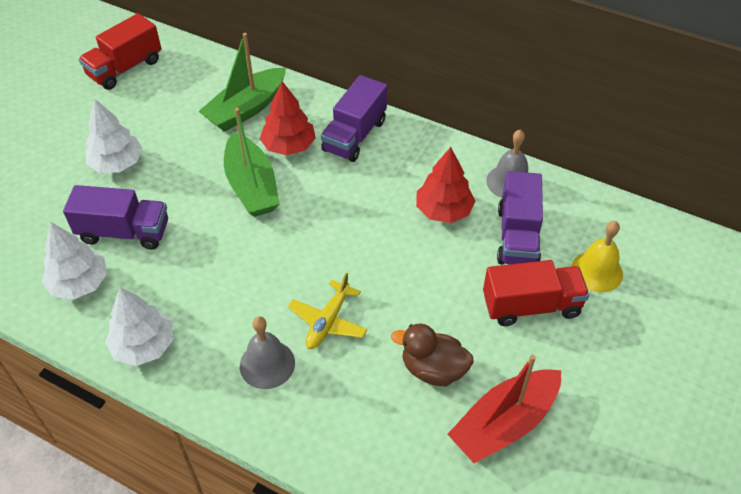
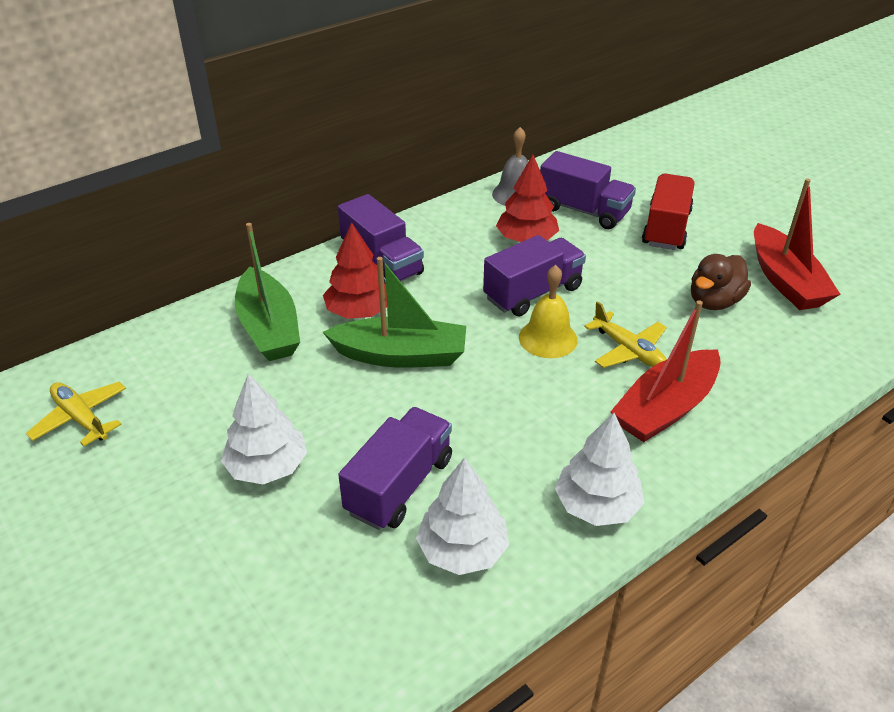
camera: 65 degrees left, 10 degrees down
(125, 68) = (81, 418): red truck -> yellow plane
(267, 364) = (665, 408): grey bell -> red boat
(369, 237) = (533, 293): none -> purple truck
(597, 271) = (645, 186): yellow bell -> yellow bell (548, 338)

